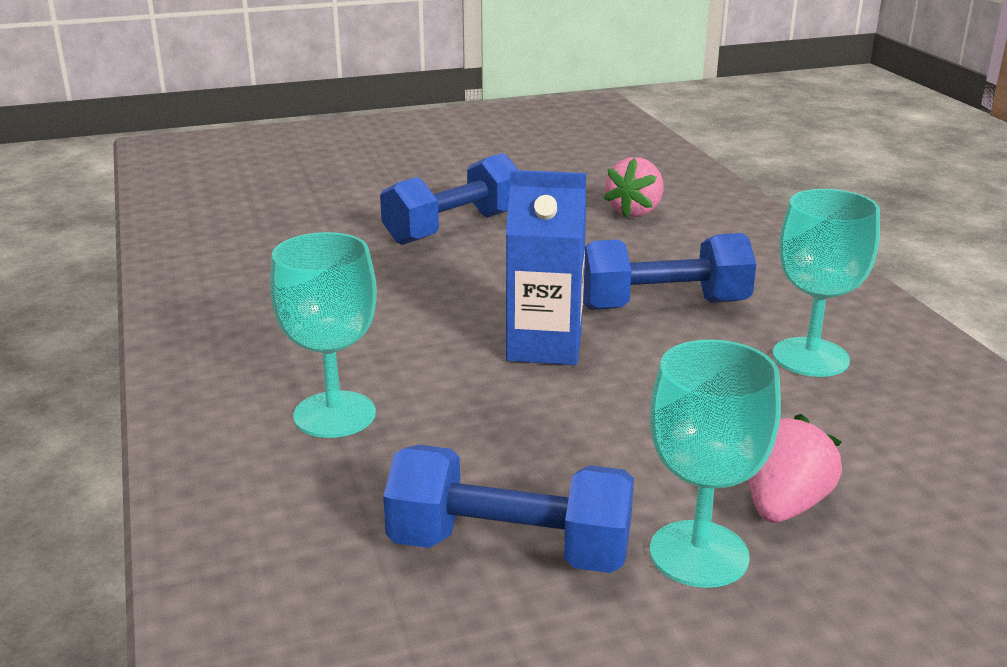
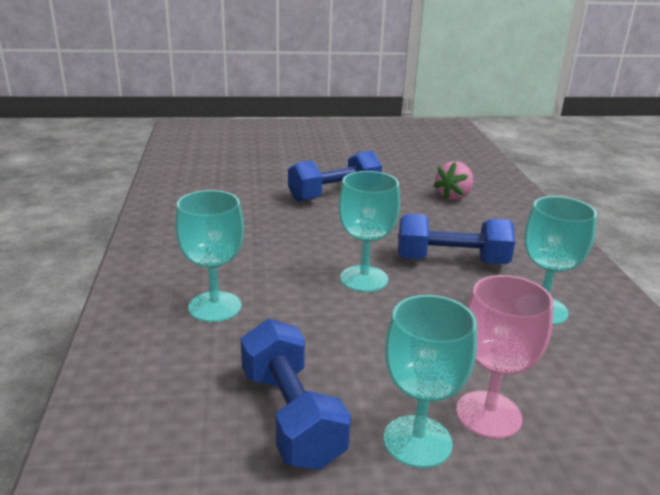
camera: 10 degrees right, 0 degrees up
(510, 548) = (291, 416): blue dumbbell -> blue dumbbell turned 45 degrees clockwise
(544, 346) = (364, 279): blue carton -> turquoise goblet
(783, 505) = (488, 414): pink strawberry -> pink goblet

